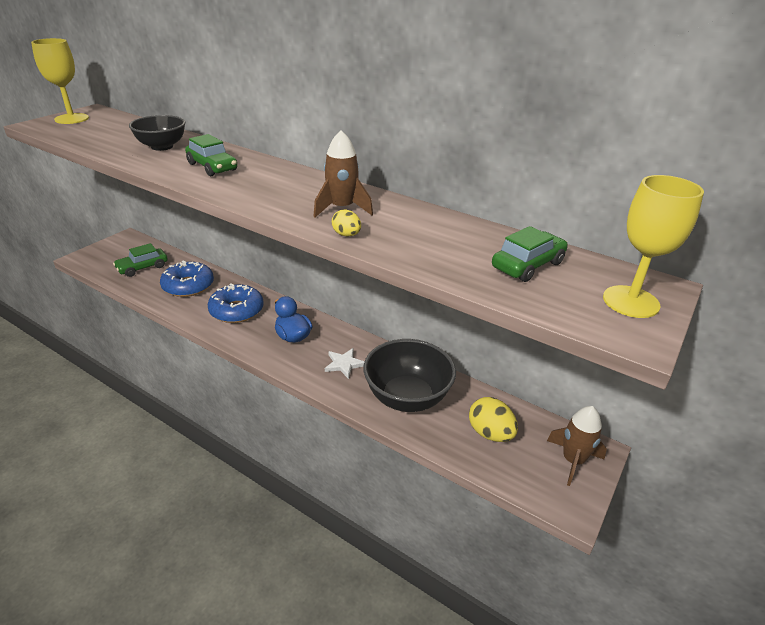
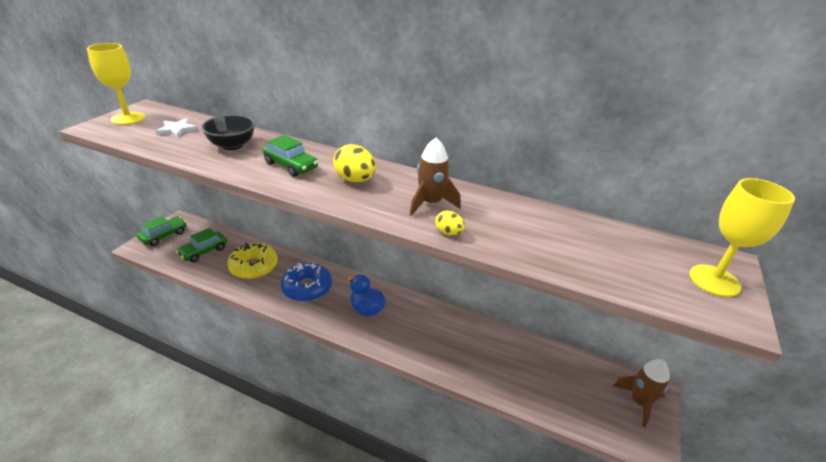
camera: 10 degrees left, 0 degrees up
(188, 286) = (254, 266): blue donut -> yellow donut
(344, 364) = (421, 332): white star -> white star (177, 130)
(407, 397) = (485, 359): black bowl -> none
(490, 433) = (565, 385): yellow egg -> yellow egg (355, 180)
(527, 265) = (615, 251): green car -> green car (164, 236)

